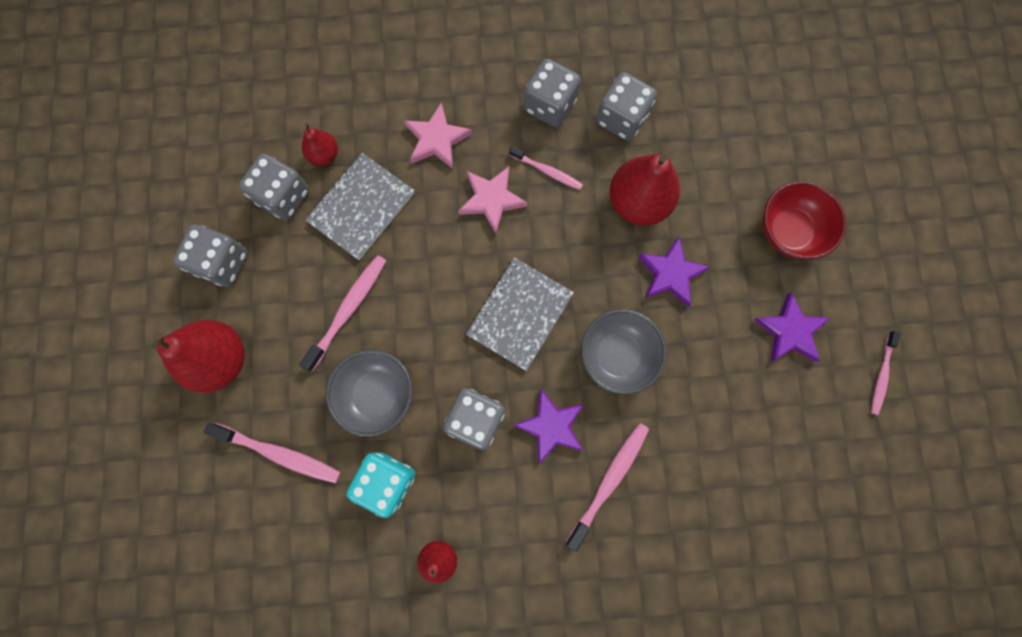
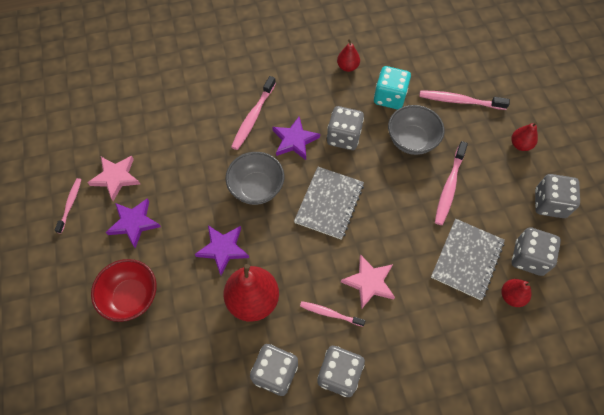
camera: 170 degrees right, 15 degrees down
(221, 359) = (520, 145): red pear -> red pear, size x0.53
(436, 139) = (427, 325): pink star -> pink star (116, 178)

